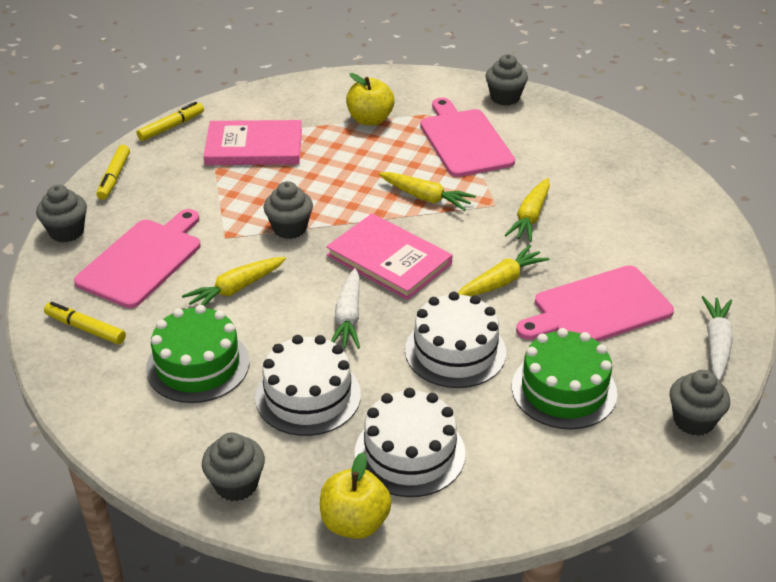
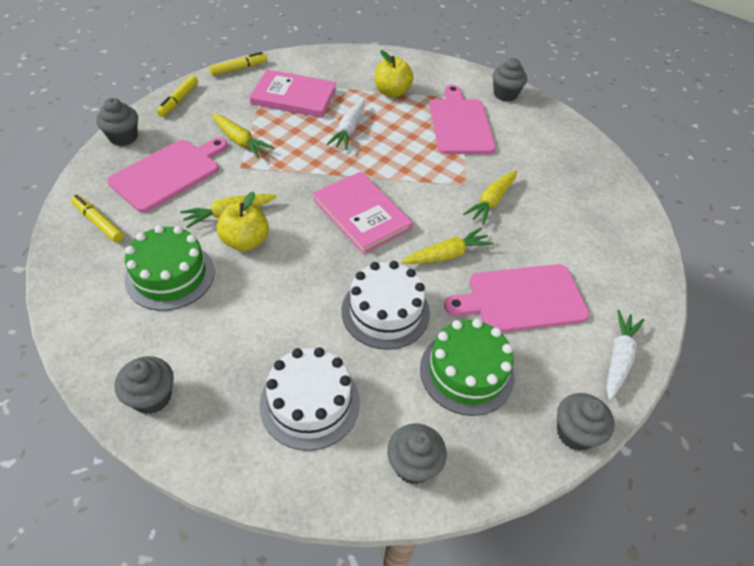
camera: 10 degrees right, 10 degrees up
(289, 228) = (293, 170): grey cupcake -> grey cupcake (413, 465)
(308, 396) = (246, 325): white cake -> none
(348, 317) = (308, 259): white carrot -> white carrot (349, 130)
(355, 522) = (235, 463): yellow apple -> yellow apple (245, 241)
(425, 197) = (411, 166): yellow carrot -> yellow carrot (240, 141)

